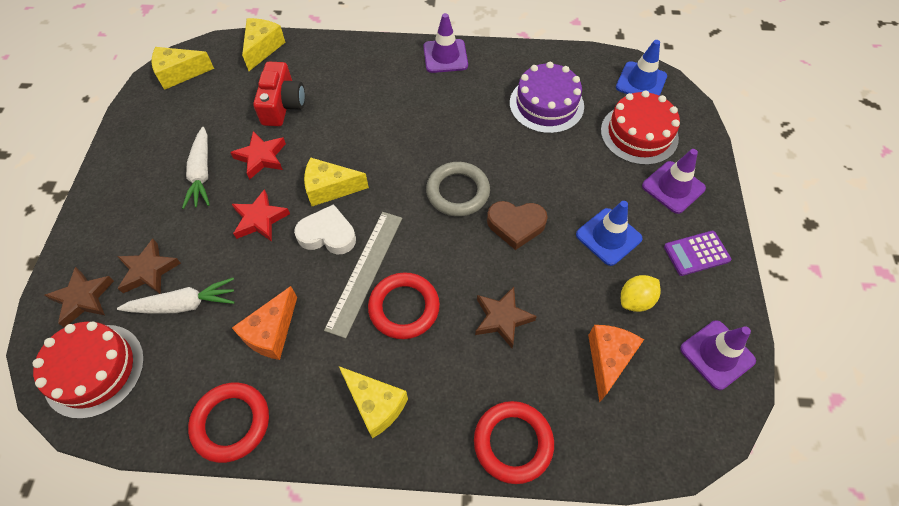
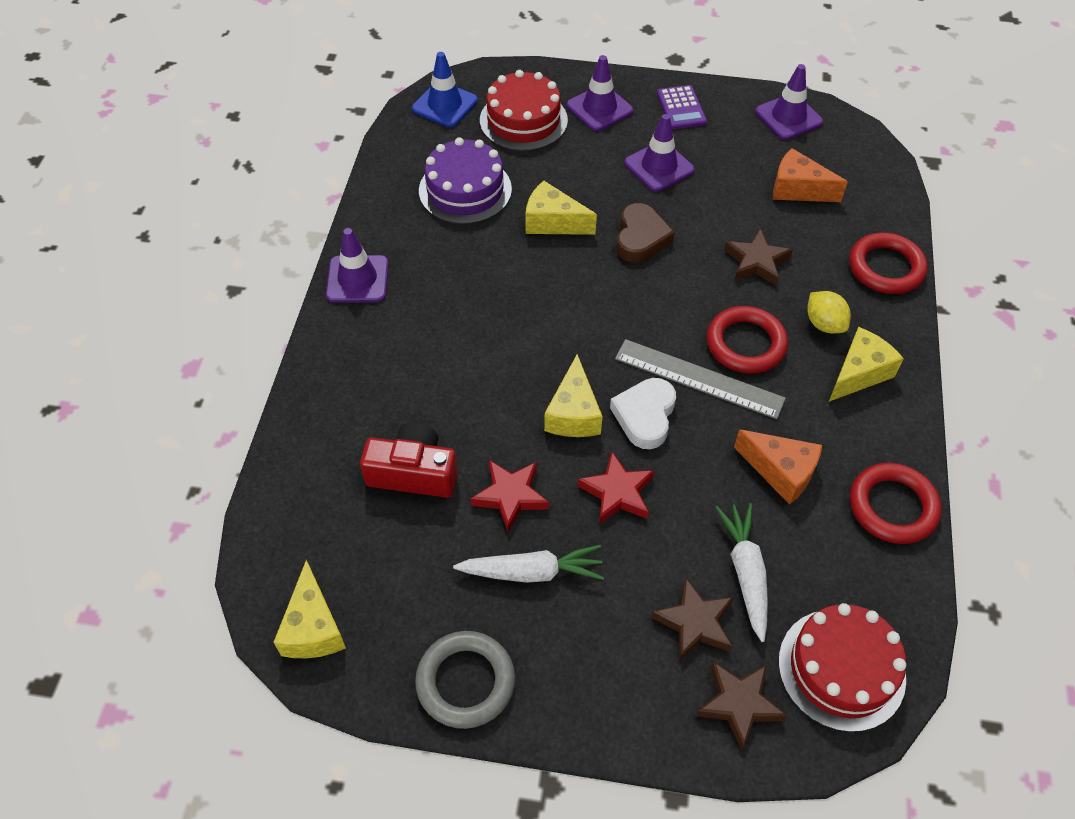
camera: 85 degrees left, 5 degrees down
(262, 48) = (282, 505): yellow cheese -> yellow cheese (553, 222)
(458, 192) = (590, 284): grey ring -> grey ring (465, 682)
(608, 237) = (659, 166): blue traffic cone -> purple traffic cone
(635, 300) = (733, 159): yellow lemon -> yellow lemon (824, 324)

